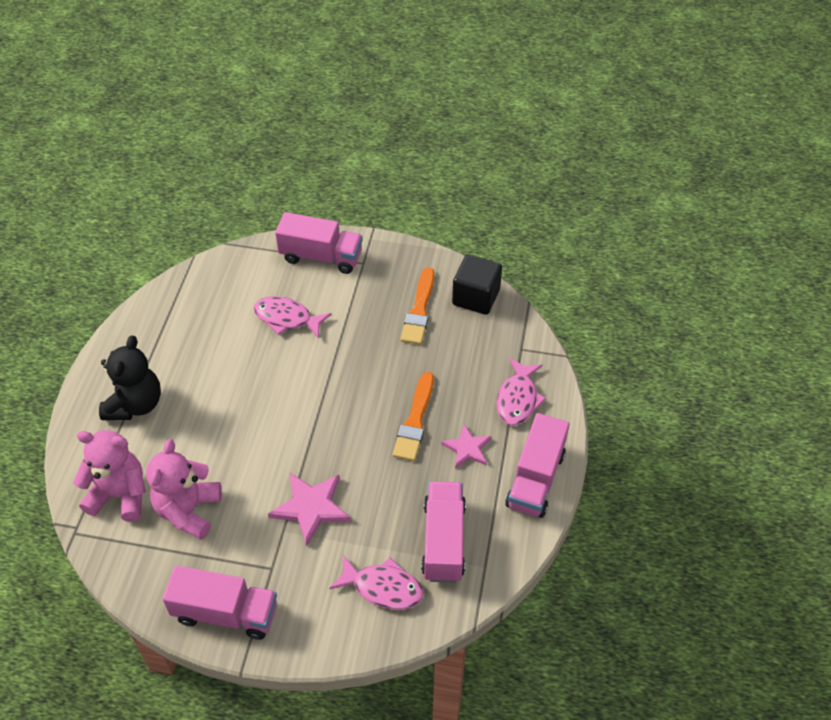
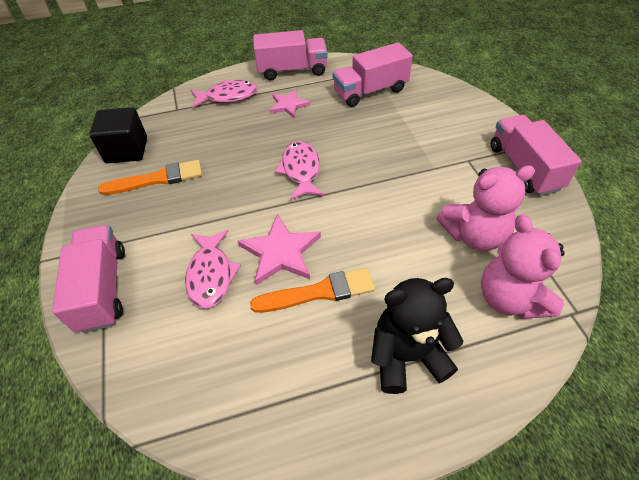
camera: 115 degrees left, 0 degrees up
(311, 507) = (402, 161): pink star -> pink star (280, 252)
(383, 588) = (427, 104): pink fish -> pink fish (301, 170)
(415, 421) = (281, 138): orange brush -> orange brush (319, 292)

